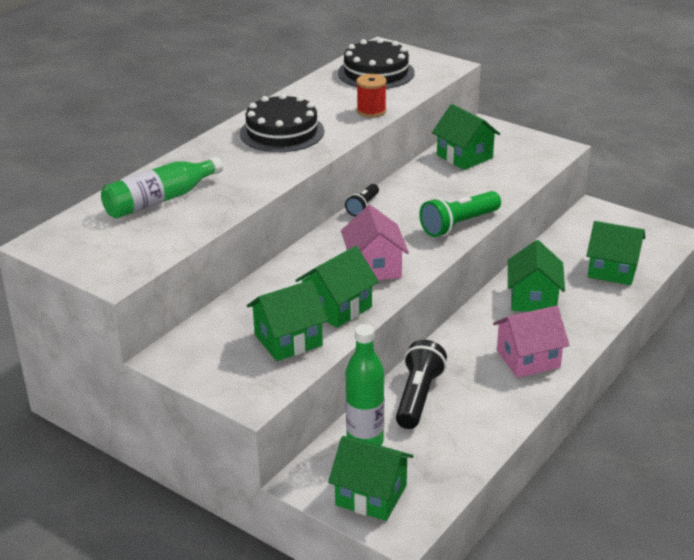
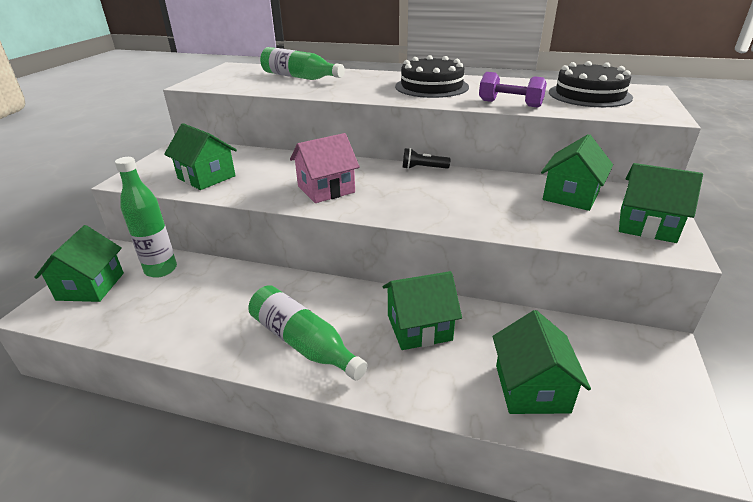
camera: 70 degrees right, 0 degrees up
(337, 307) = (257, 186): green house -> green house (647, 225)
(371, 111) = (510, 104): red spool -> purple dumbbell
(418, 397) = (225, 284): black flashlight -> none
(458, 225) = (429, 214): green flashlight -> none
(528, 359) = (303, 343): pink house -> green bottle

